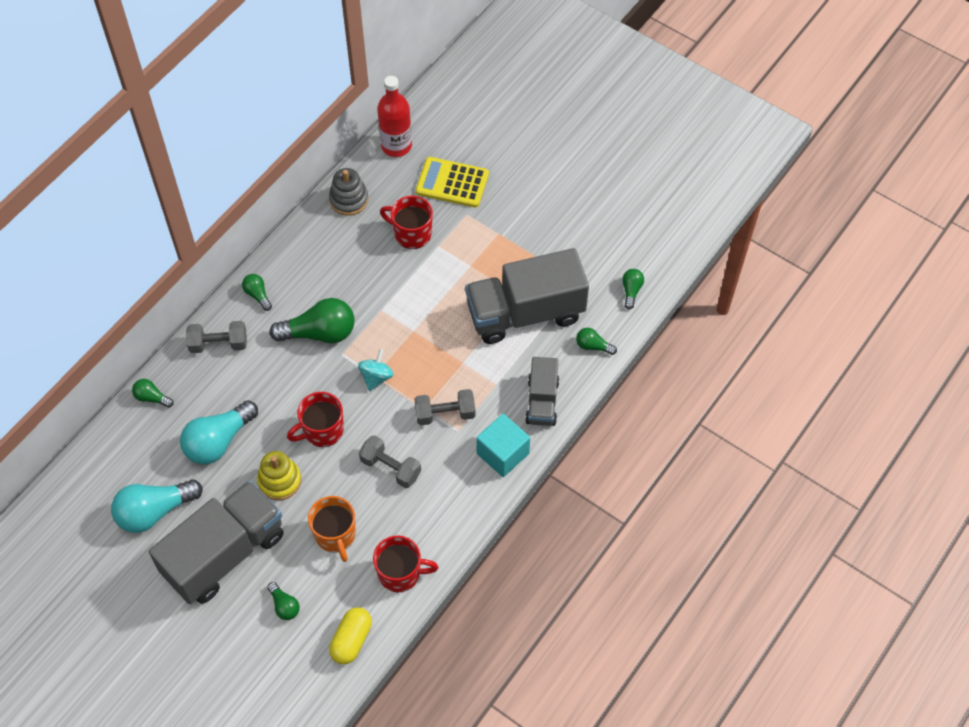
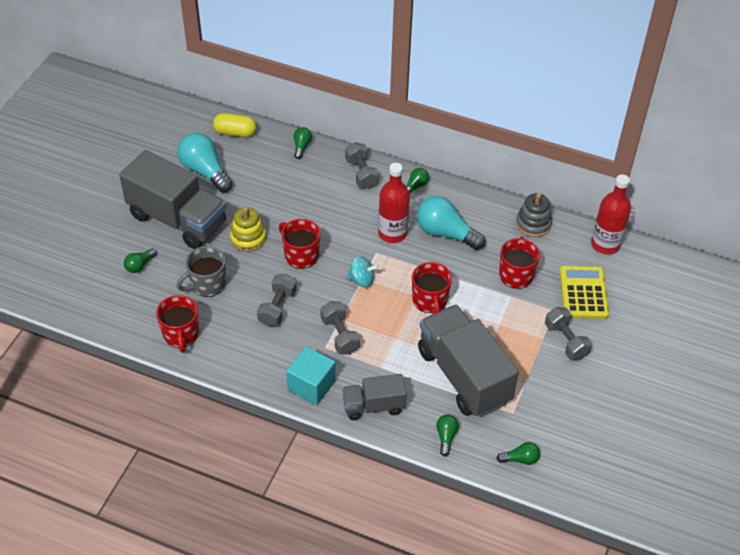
camera: 75 degrees right, 10 degrees down
(219, 441) = (274, 194): turquoise light bulb -> turquoise light bulb (446, 233)
(319, 333) = (392, 233): green light bulb -> red bottle
(335, 535) = (207, 284): orange mug -> grey mug
(351, 640) = (116, 314): yellow capsule -> yellow capsule (235, 133)
(423, 319) = (430, 301): none -> red mug
(506, 215) = (566, 341): none -> grey dumbbell

